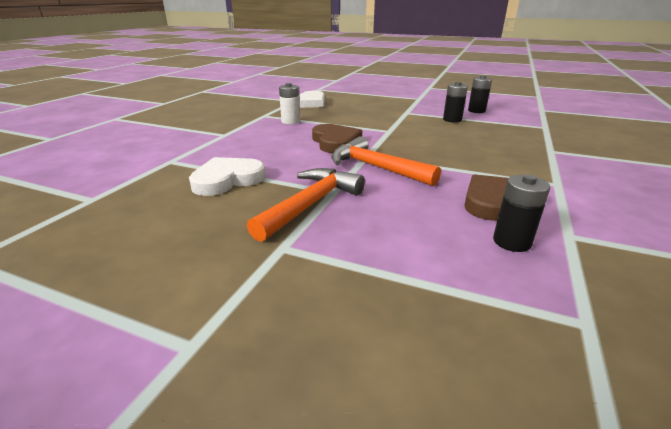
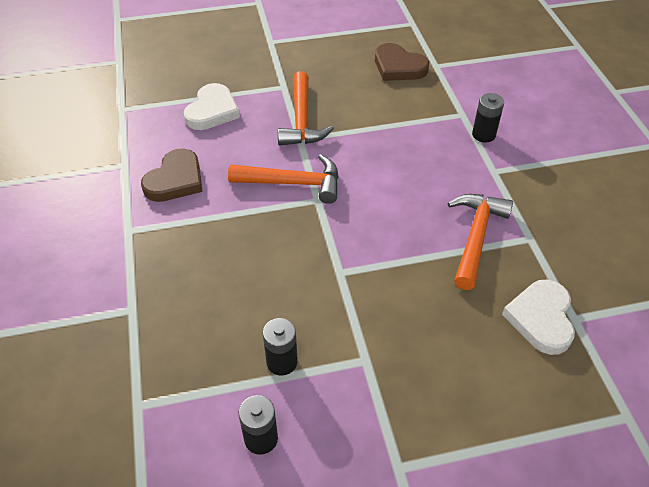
camera: 145 degrees right, 20 degrees up
(227, 180) = (386, 115): white heart -> white heart (212, 111)
(290, 121) = (476, 237): white battery -> orange hammer
(335, 142) = (371, 211): brown heart -> brown heart (398, 67)
(511, 242) = (160, 143): black battery -> black battery (483, 135)

